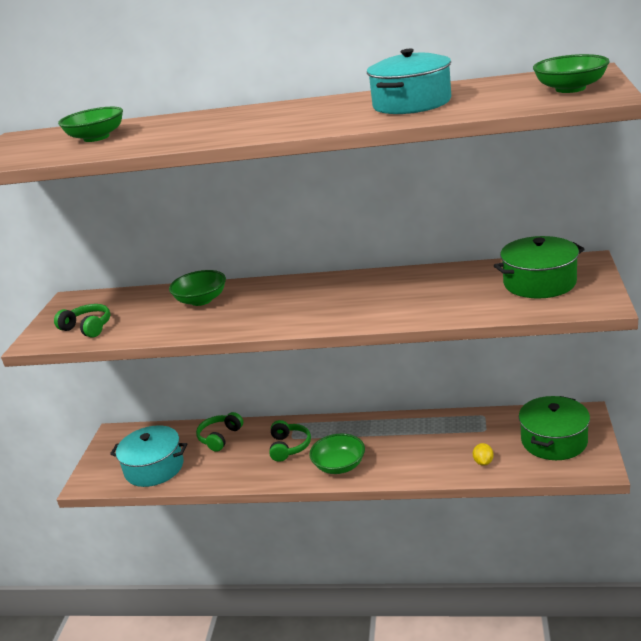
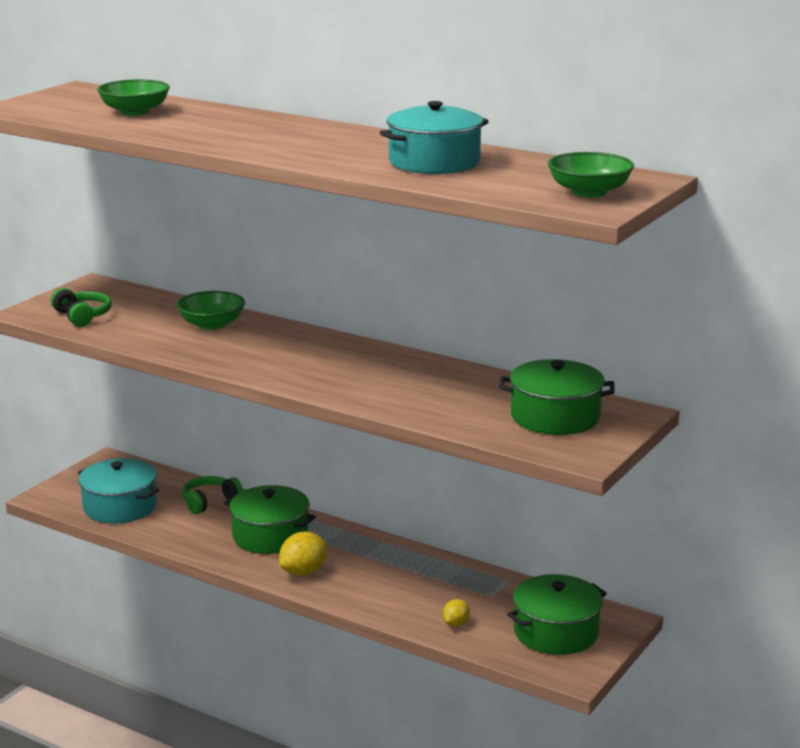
camera: 20 degrees right, 5 degrees down
(289, 447) = (270, 536): green headphones -> green pot
(339, 465) = (303, 572): green bowl -> yellow lemon

